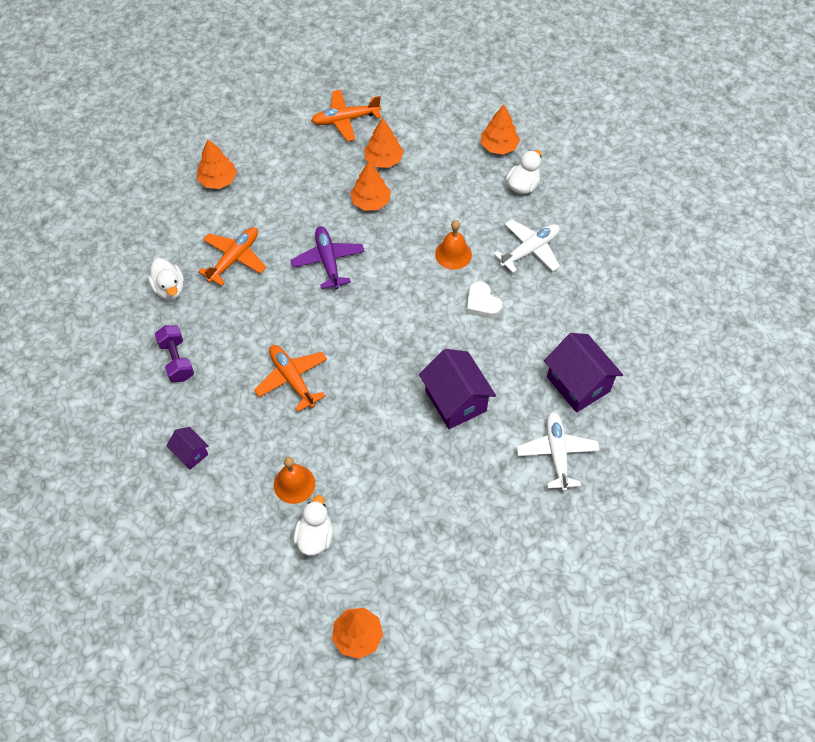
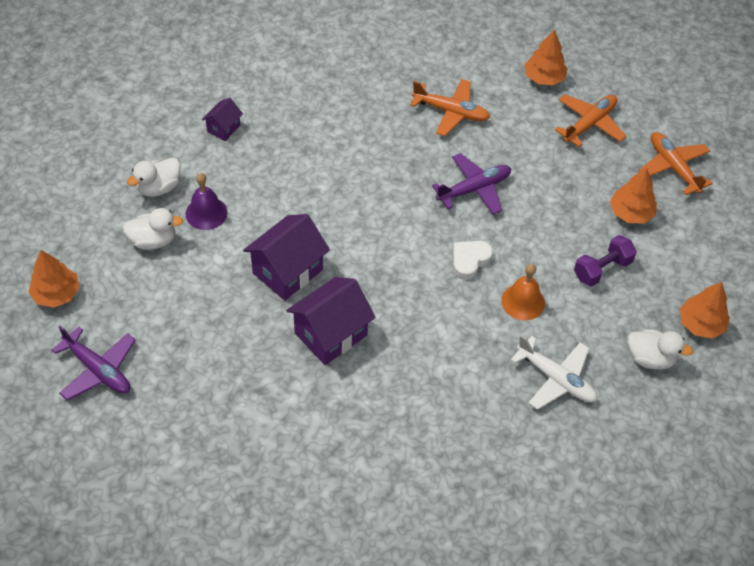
camera: 75 degrees right, 5 degrees down
(169, 288) = (399, 71): white duck -> white duck (159, 188)
(177, 360) = (320, 95): purple dumbbell -> purple dumbbell (602, 269)
(292, 379) = (322, 188): orange plane -> orange plane (589, 124)
(294, 484) = (206, 213): orange bell -> purple bell
(370, 201) = (567, 212): orange tree -> none
(455, 603) = (98, 370): none -> purple plane
(482, 303) = (464, 341): white heart -> white heart (469, 261)
(557, 453) = (287, 442): white plane -> none
(578, 384) = (382, 454): purple house -> purple house (287, 271)

